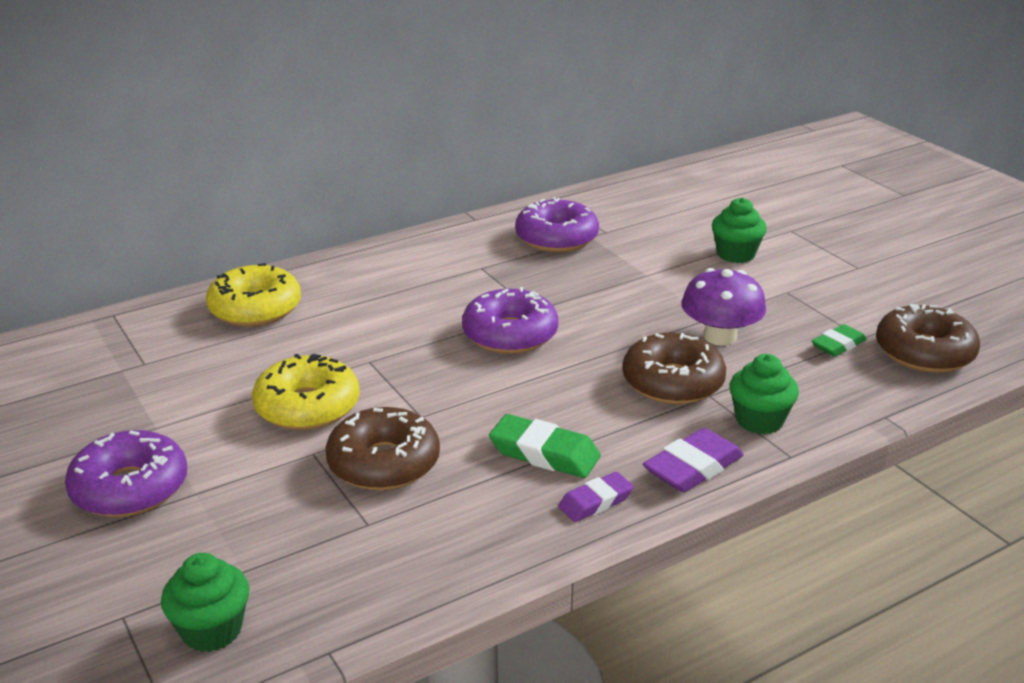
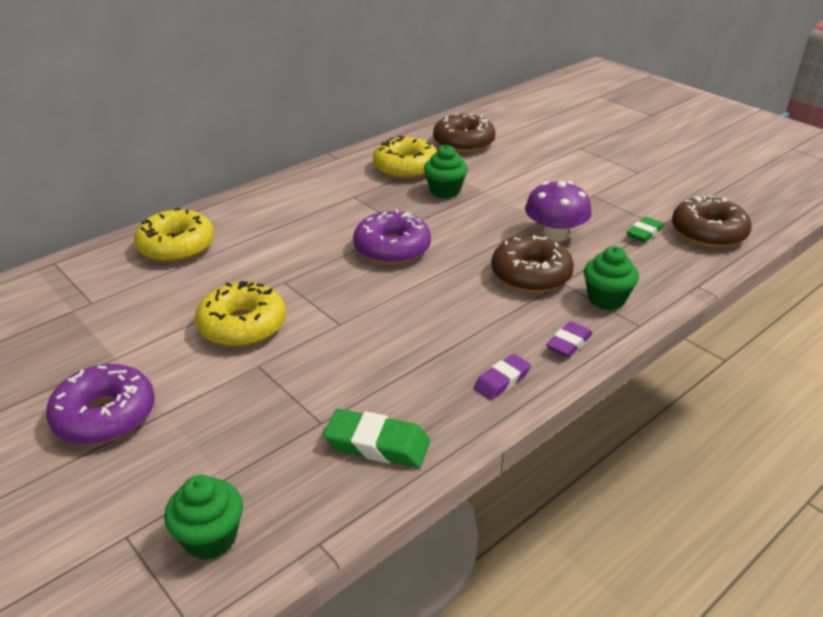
camera: 10 degrees left, 5 degrees up
(384, 463) = (320, 367): brown donut -> brown donut (463, 143)
(544, 453) = (449, 344): green eraser -> green eraser (377, 444)
(556, 238) = (405, 168): purple donut -> yellow donut
(693, 468) = (569, 343): purple eraser -> purple eraser, size x0.66
(736, 254) = (545, 169): green cupcake -> green cupcake (445, 191)

